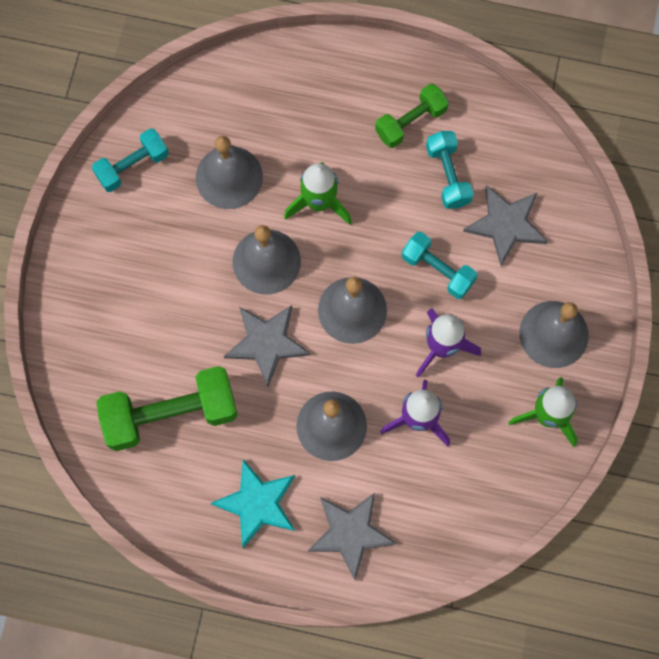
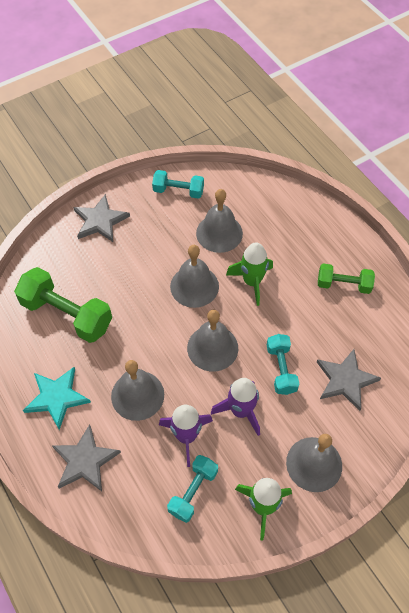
camera: 45 degrees right, 15 degrees down
(266, 343) = (151, 324): grey star -> grey star (100, 221)
(448, 175) = (337, 327): turquoise dumbbell -> turquoise dumbbell (193, 492)

